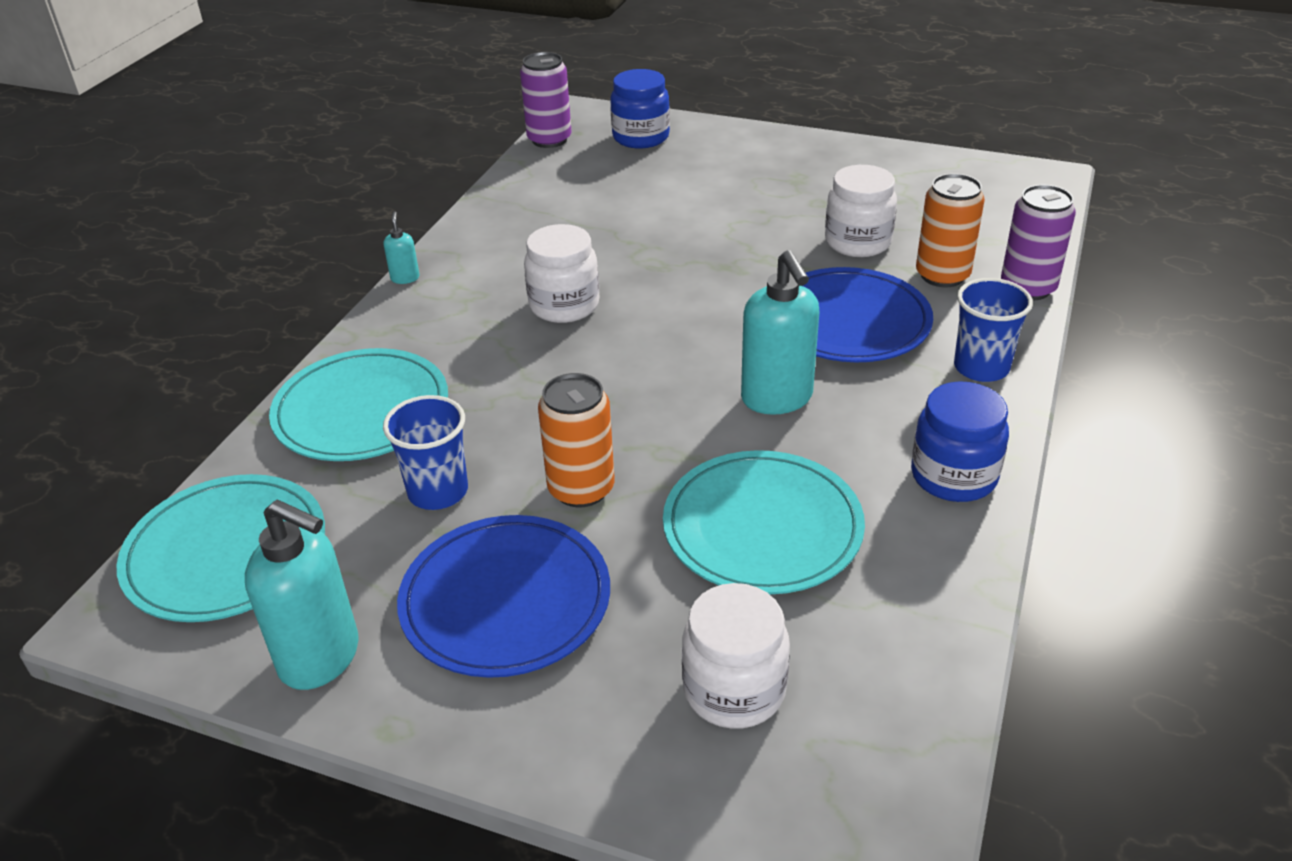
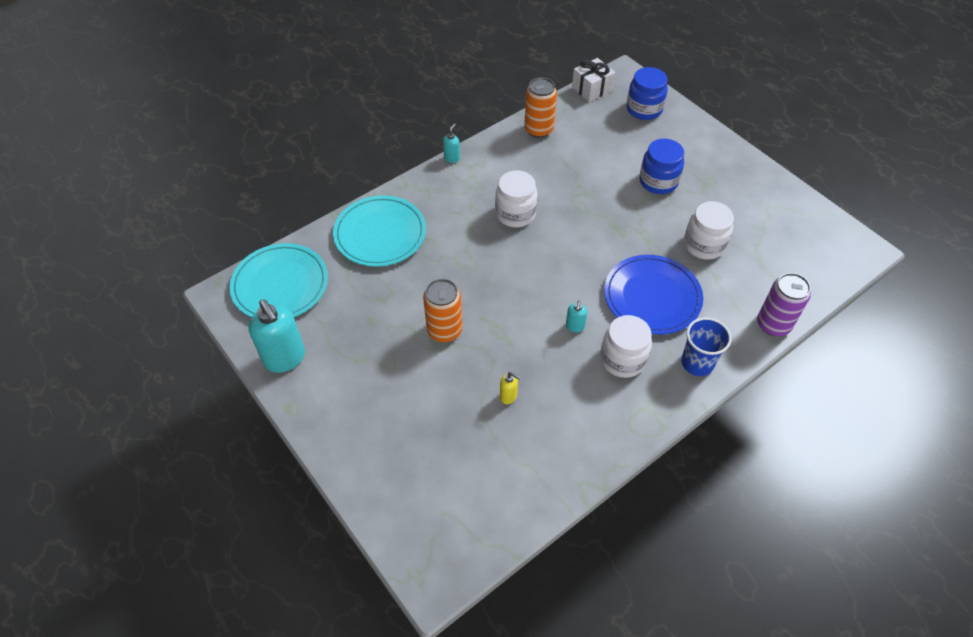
camera: 30 degrees right, 15 degrees up
(438, 491) = (383, 298): blue cup -> none
(506, 600) = (372, 372): blue plate -> none
(549, 139) = (592, 89): purple can -> white gift
(734, 690) = (432, 470): white jar -> white jar (622, 359)
(762, 528) = (508, 396): turquoise plate -> yellow soap dispenser
(777, 398) = (575, 326): turquoise soap dispenser -> turquoise soap dispenser, size x0.46
(942, 275) = (731, 291): orange can -> orange can (538, 129)
(953, 476) = (623, 419): blue jar -> blue jar (658, 181)

